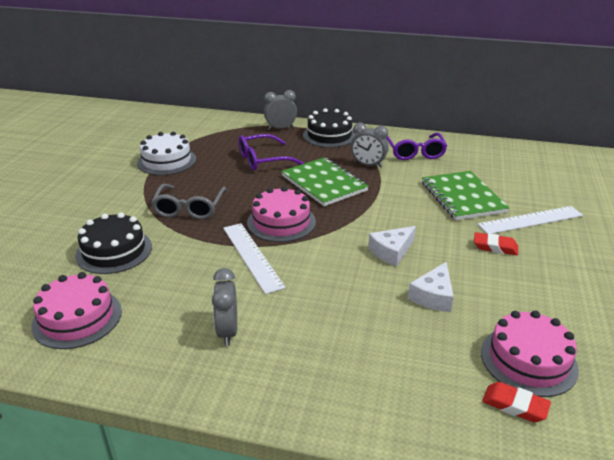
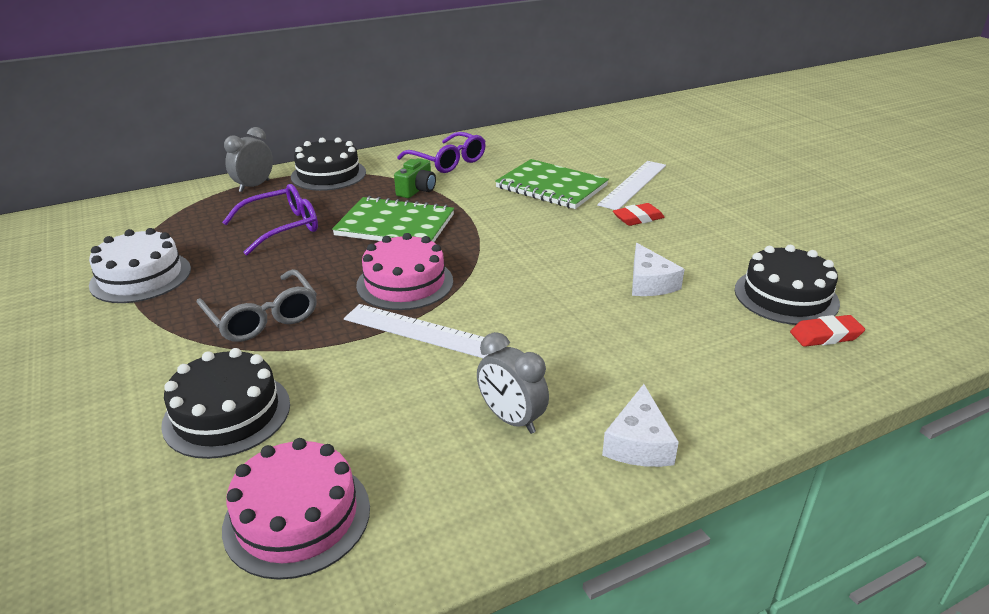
camera: 40 degrees left, 0 degrees up
(263, 160) = (282, 227): purple glasses -> purple glasses turned 150 degrees counterclockwise
(368, 165) = (417, 190): grey clock -> green camera
(391, 251) = (559, 261): white cheese -> white cheese (638, 443)
(528, 360) = (786, 296): pink cake -> black cake

